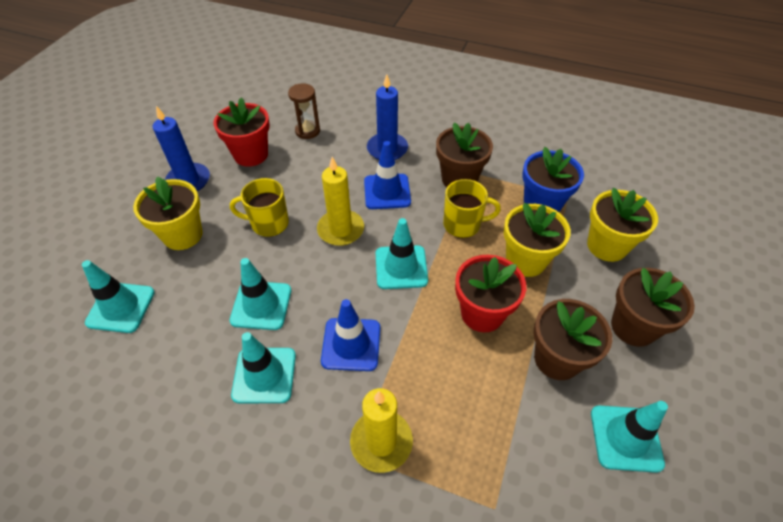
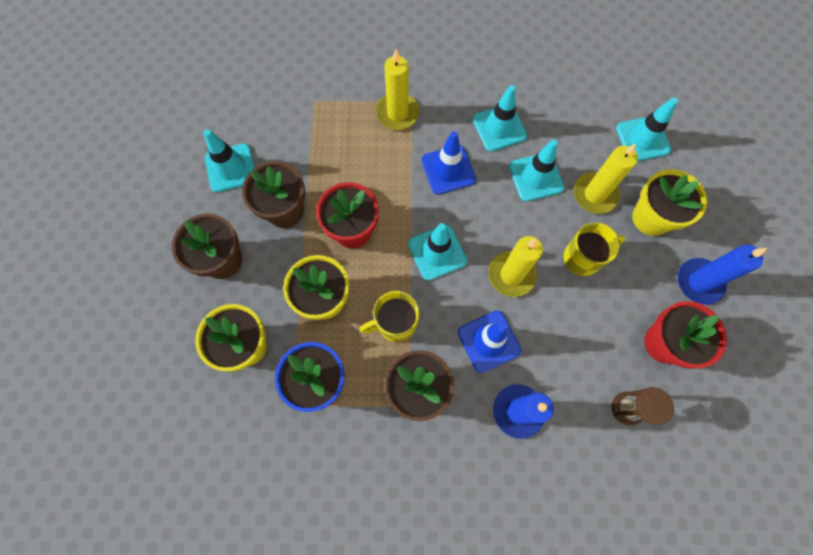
camera: 160 degrees right, 20 degrees up
(216, 270) = (594, 194): none -> yellow candle

